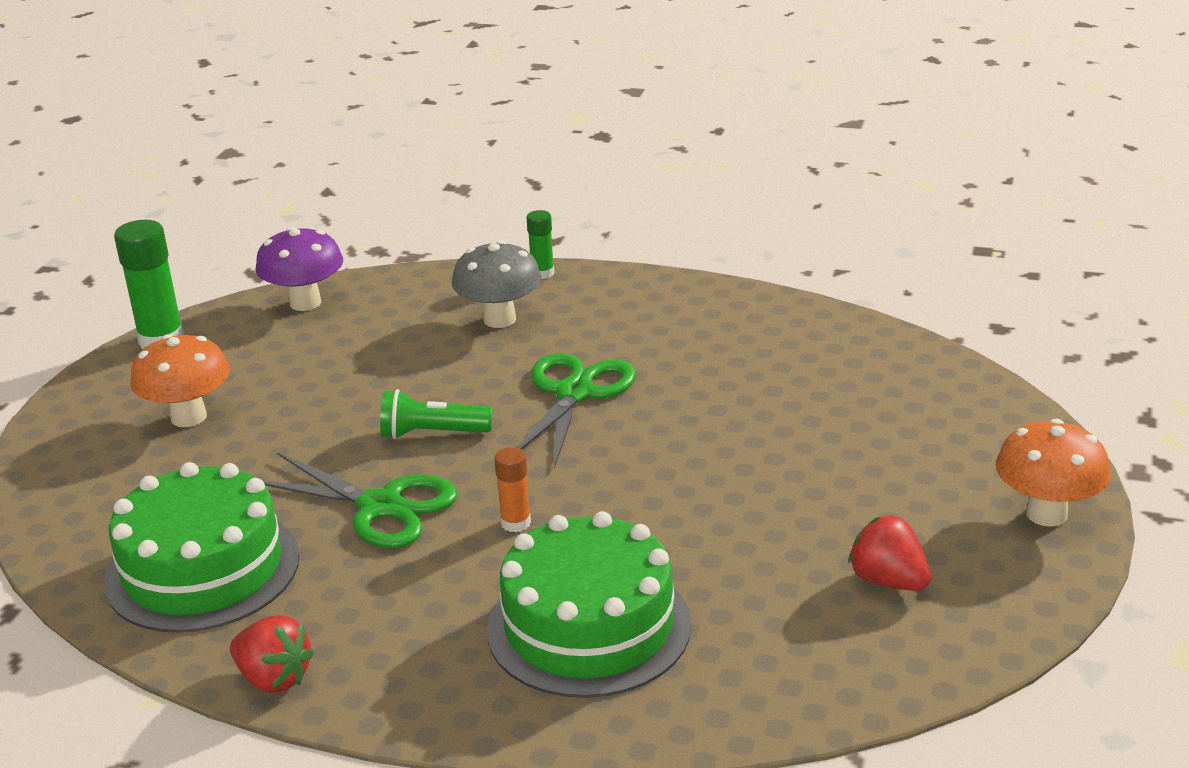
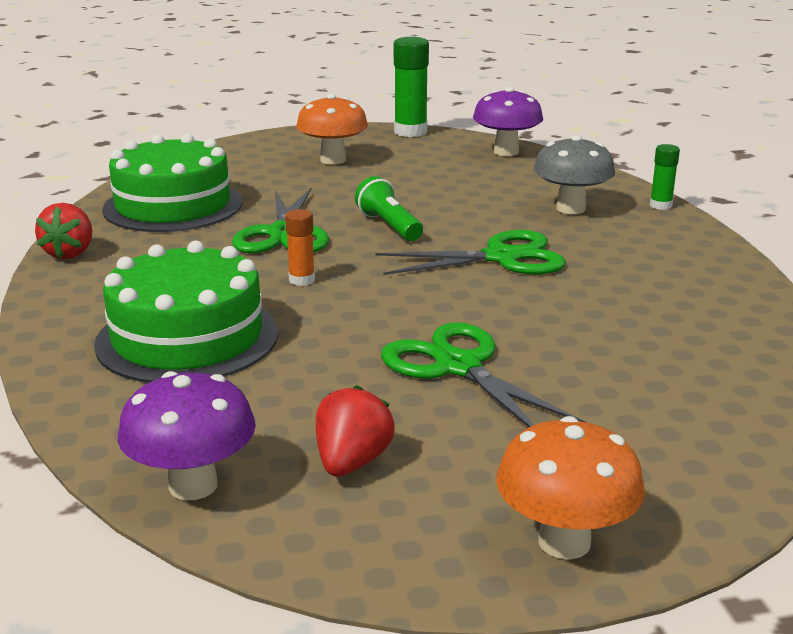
camera: 60 degrees right, 5 degrees down
(770, 483) = (458, 367): none -> green scissors
(873, 676) = (193, 485): none -> purple mushroom

